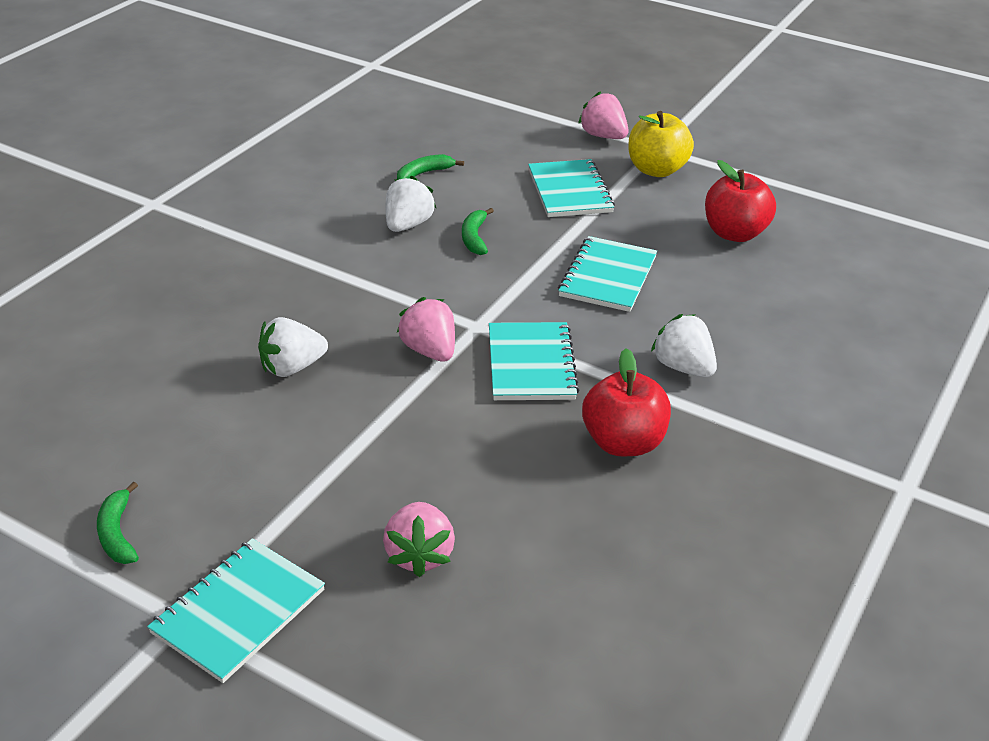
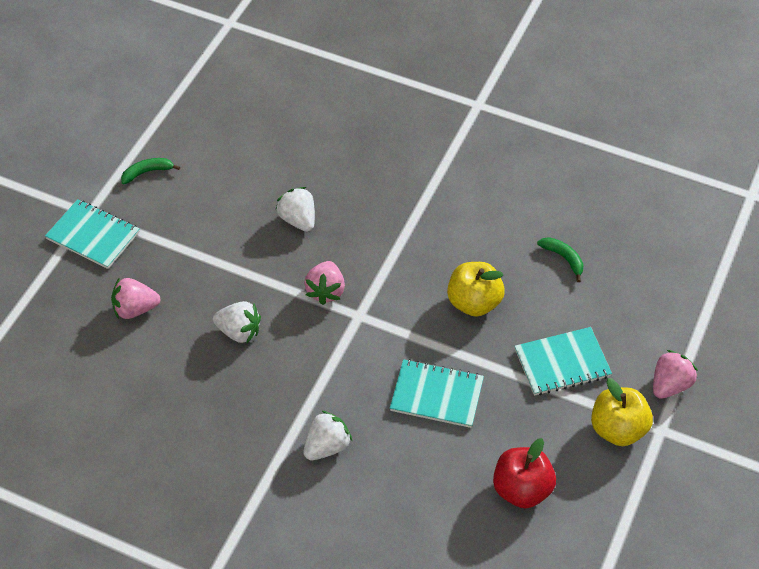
camera: 85 degrees right, 15 degrees up
(408, 225) = (482, 258): white strawberry -> white strawberry (239, 331)
(430, 351) = (326, 291): pink strawberry -> pink strawberry turned 135 degrees clockwise
(474, 237) = (474, 302): green banana -> yellow apple
(531, 364) = (318, 351): turquoise notebook -> none
(623, 442) = (240, 409): red apple -> none

